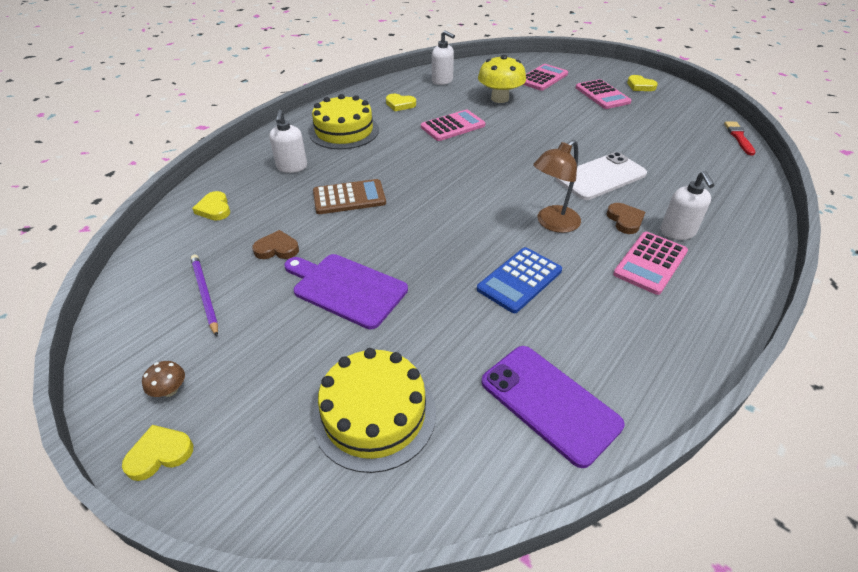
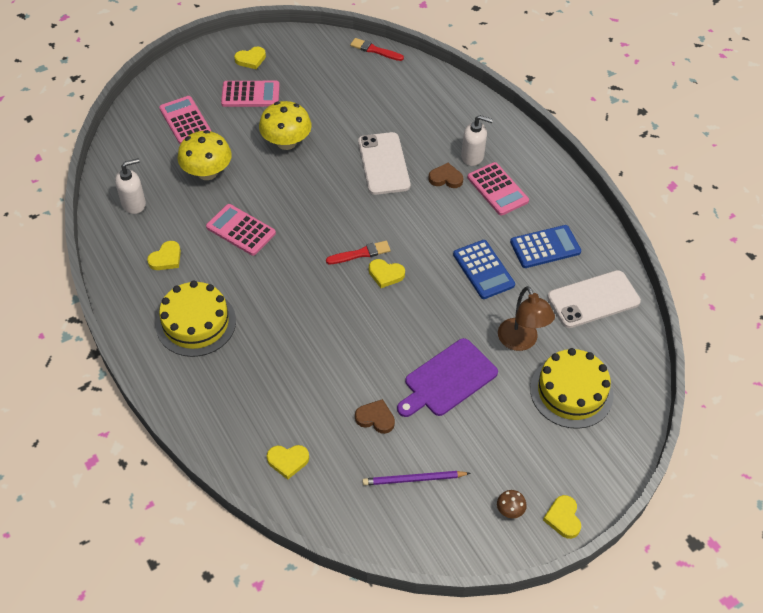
camera: 70 degrees left, 10 degrees up
(277, 249) = (375, 418): brown heart -> brown heart turned 90 degrees clockwise
(292, 167) = (245, 383): white soap dispenser -> none
(349, 197) = (324, 348): brown calculator -> none
(453, 126) = (241, 230): pink calculator -> pink calculator turned 45 degrees counterclockwise
(461, 212) = (386, 274): none -> yellow heart
(475, 191) = (360, 253): none -> red brush
(549, 403) = (593, 299): purple phone -> white phone
(552, 223) = (429, 223): brown lamp -> brown lamp (521, 341)
(569, 122) = (286, 142): none -> yellow mushroom
(599, 328) = (545, 247): none -> blue calculator

